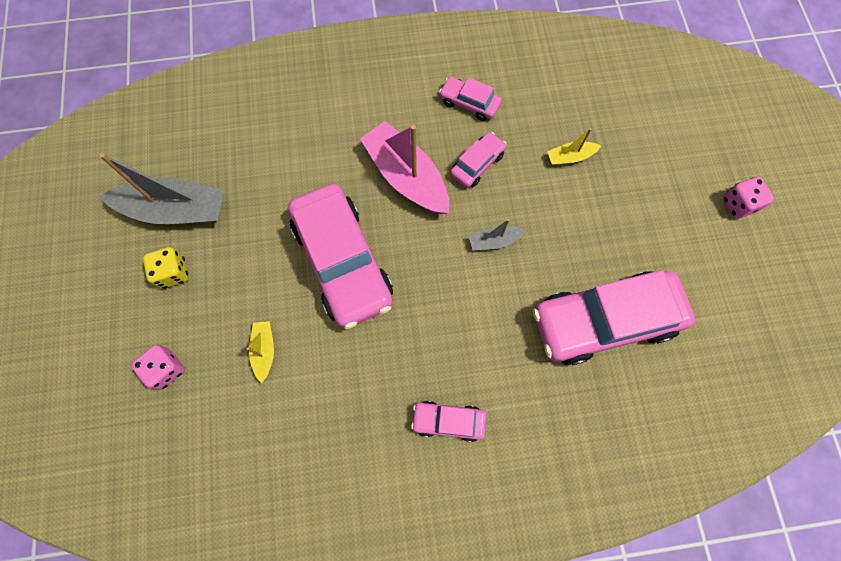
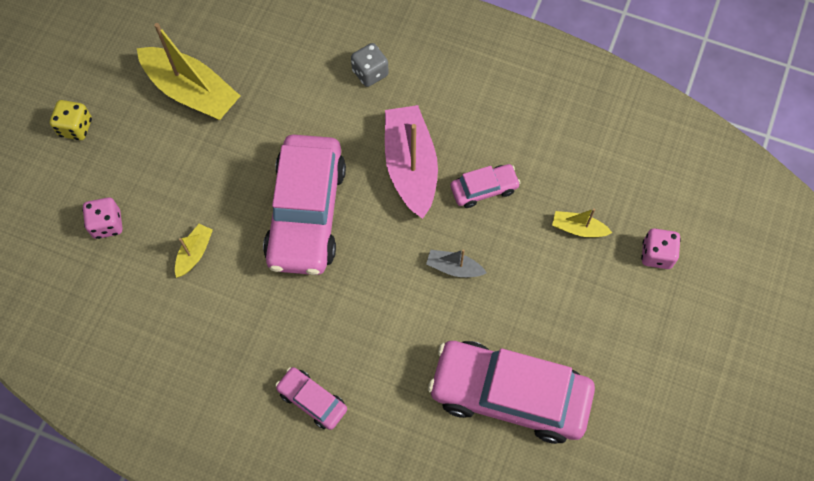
camera: 30 degrees right, 5 degrees down
(173, 273) = (159, 145): yellow dice -> yellow dice (76, 127)
(175, 210) = (191, 91): grey boat -> yellow boat
(324, 117) = (370, 73): none -> grey dice
(469, 103) = (513, 128): pink car -> none
(738, 204) = (717, 362): pink dice -> pink dice (656, 254)

